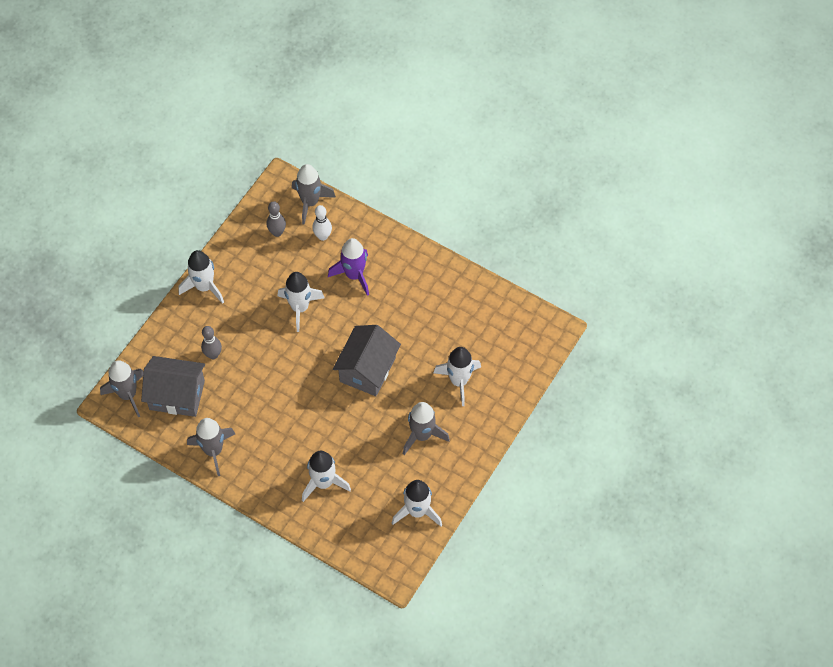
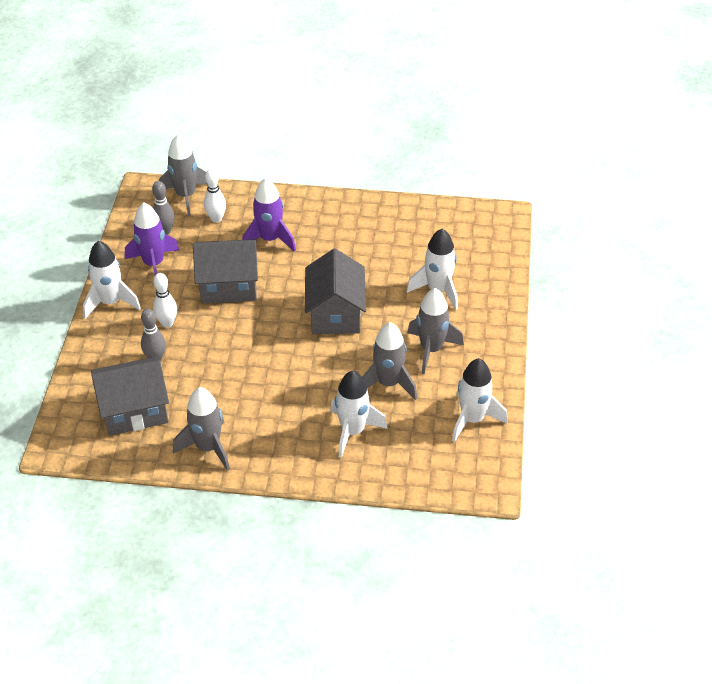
camera: 25 degrees left, 15 degrees down
(128, 394) = (75, 430): grey rocket -> grey rocket (388, 383)
(237, 325) = (167, 323): none -> white bowling pin
(253, 263) = (154, 264): none -> purple rocket
(300, 308) = (228, 285): white rocket -> grey house

